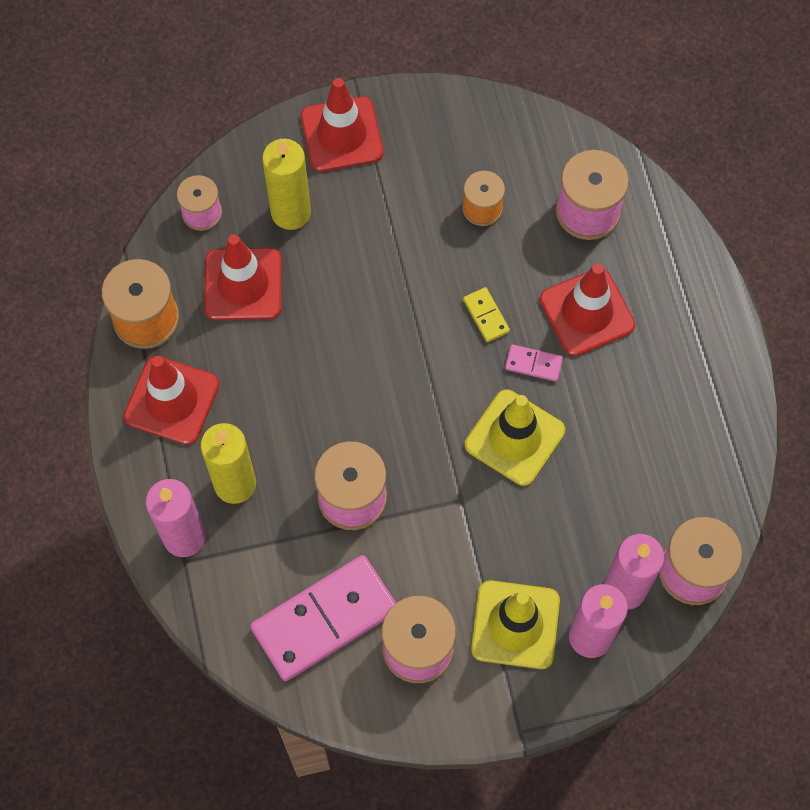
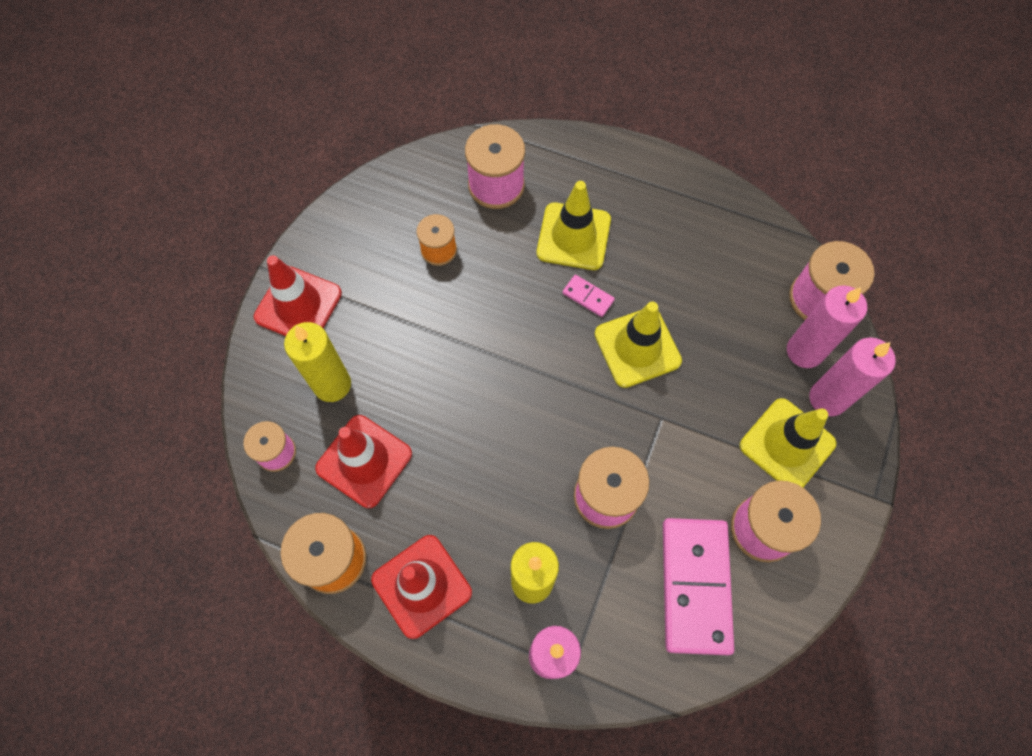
camera: 55 degrees left, 0 degrees up
(486, 316) = (526, 303): yellow domino -> none
(533, 364) = (588, 297): pink domino -> pink domino turned 75 degrees clockwise
(587, 312) = (573, 236): red traffic cone -> yellow traffic cone

